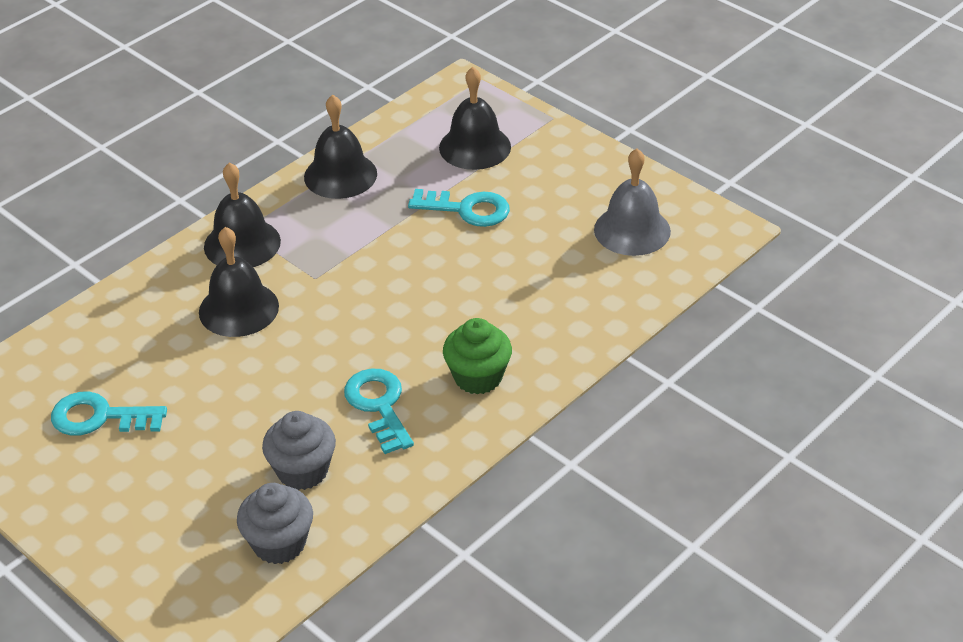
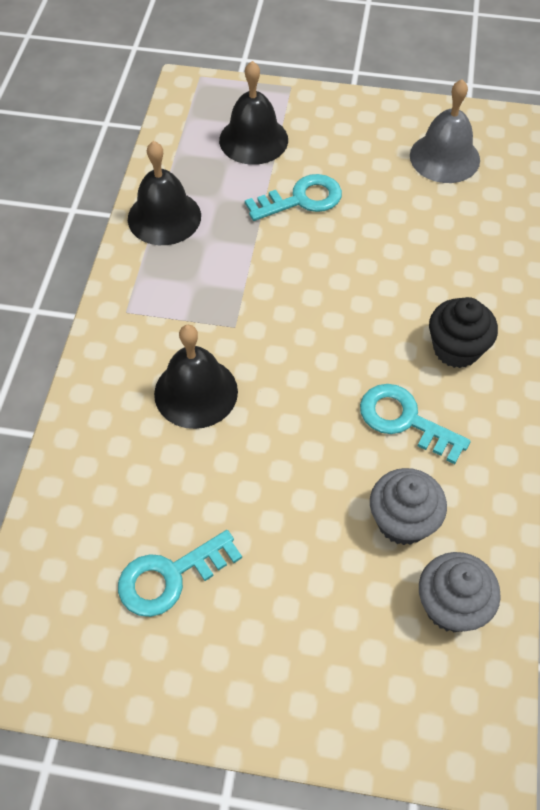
camera: 35 degrees left, 15 degrees up
(242, 244) = (138, 326): black bell -> none
(478, 377) = (456, 349): green cupcake -> black cupcake

